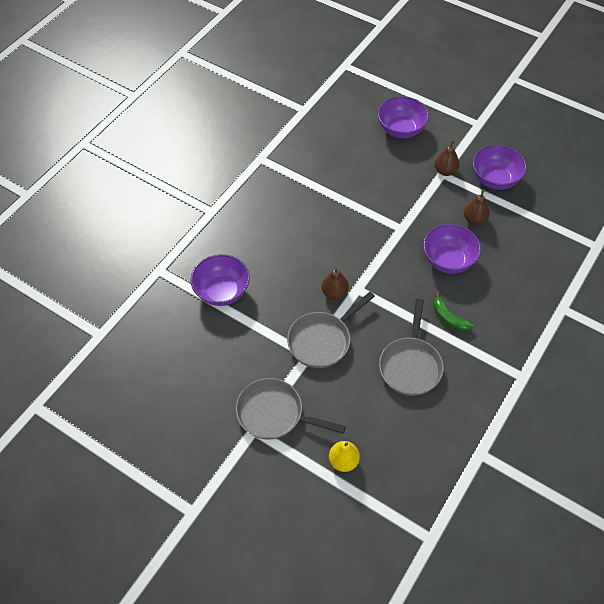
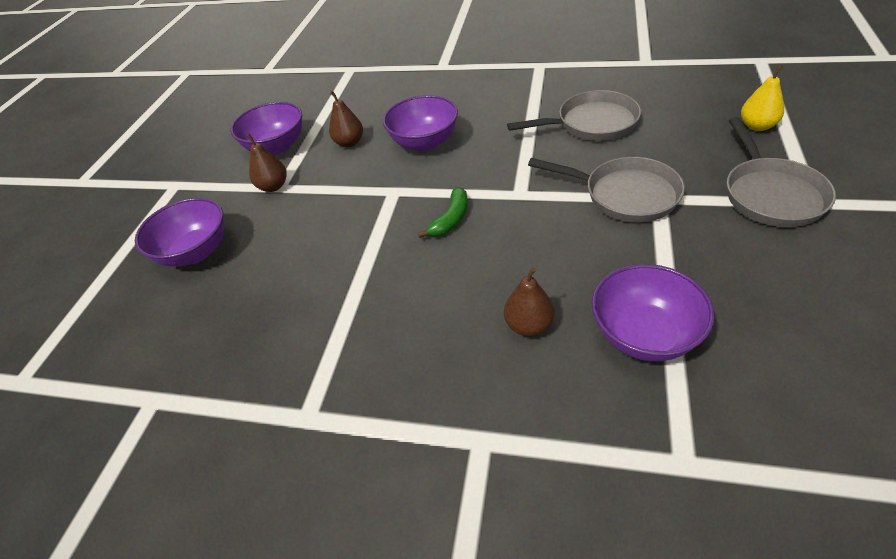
camera: 105 degrees left, 10 degrees down
(334, 293) = (542, 211): brown pear -> brown pear (529, 325)
(448, 318) = (507, 119): green banana -> green banana (451, 219)

